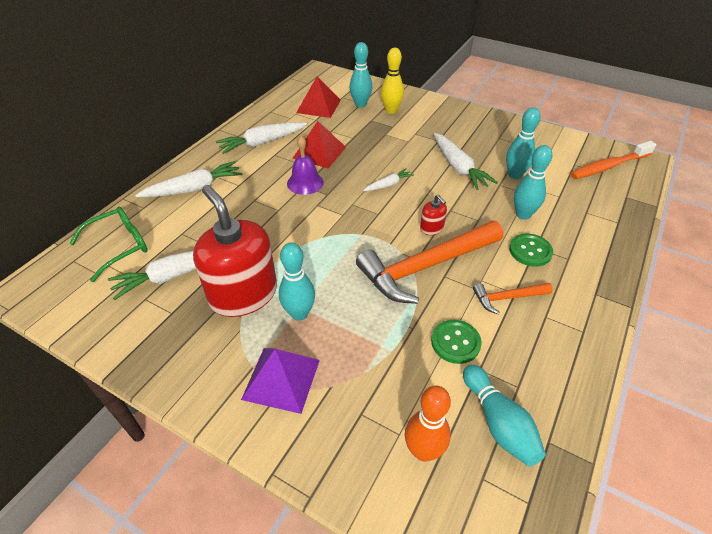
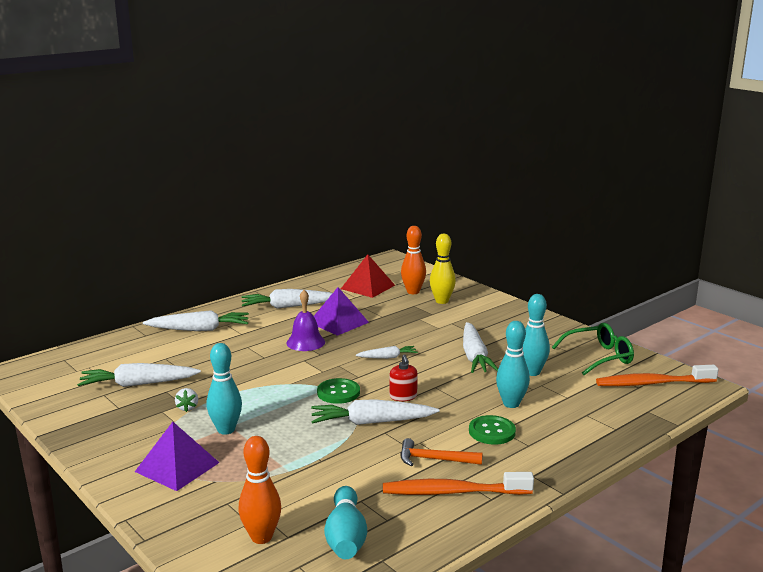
camera: 20 degrees right, 25 degrees down
(120, 246) = (108, 357): green glasses -> green glasses (599, 357)
(243, 294) = (187, 408): red soap dispenser -> white strawberry
(319, 152) = (338, 322): red pyramid -> purple pyramid
(360, 104) = (413, 292): turquoise bowling pin -> orange bowling pin
(426, 267) = (372, 422): orange hammer -> white carrot
(455, 342) = (353, 478): green button -> green button (338, 392)
(548, 333) = (452, 492): none -> orange toothbrush

